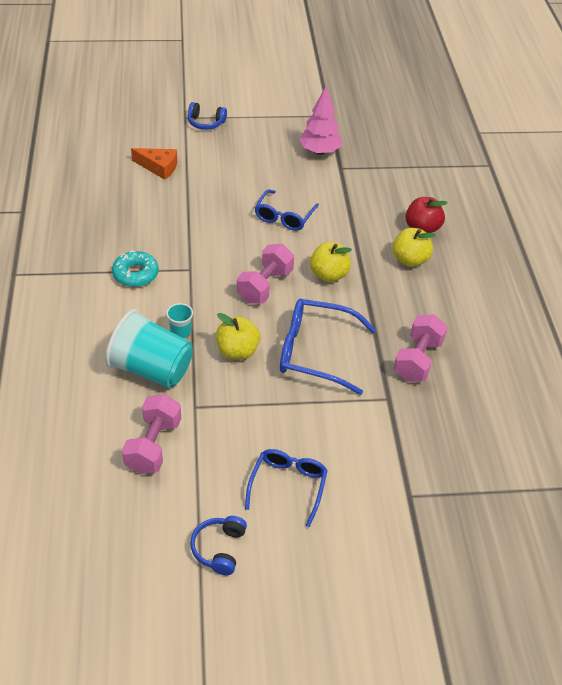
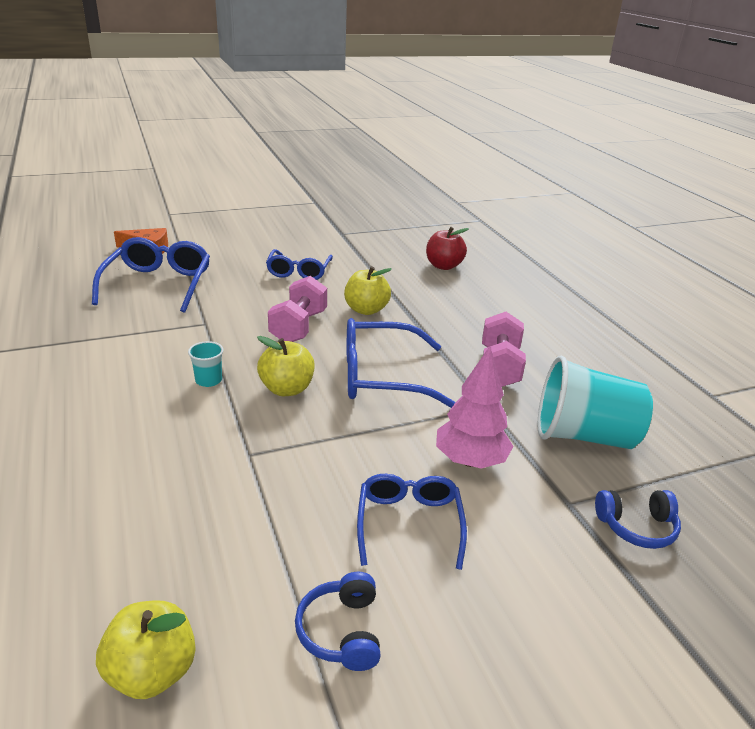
camera: 15 degrees left, 15 degrees down
(135, 274) = (138, 335): turquoise donut -> none
(151, 369) = (179, 423): turquoise cup -> turquoise cup (583, 436)
(153, 446) = (201, 510): pink dumbbell -> none
(160, 215) = (158, 284): none -> blue glasses
(206, 123) = (192, 215): blue headphones -> blue headphones (636, 527)
(320, 151) = (316, 225): pink tree -> pink tree (470, 460)
(410, 260) = (444, 289): yellow apple -> yellow apple (152, 671)

